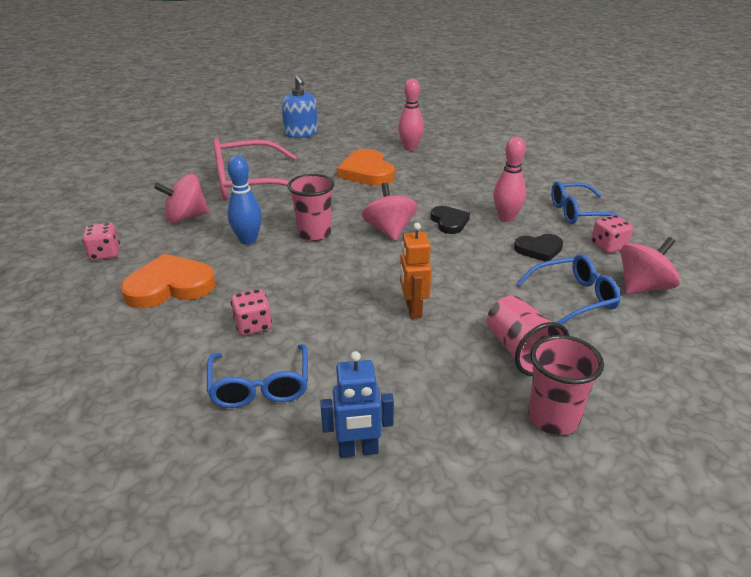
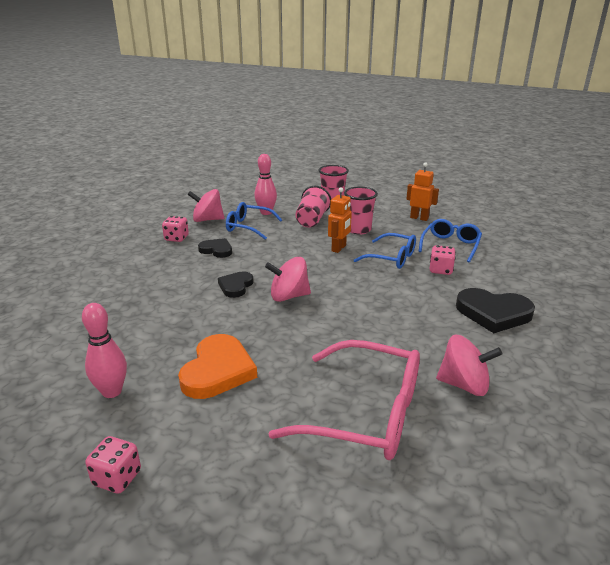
camera: 145 degrees left, 5 degrees down
(105, 254) = (557, 367): pink dice -> pink dice (117, 478)
(170, 286) = (493, 313): orange heart -> black heart
(248, 240) = (411, 331): blue bowling pin -> none
(301, 133) = (188, 521): blue soap dispenser -> none
(314, 233) = (349, 316): pink cup -> pink cup (358, 230)
(358, 451) = (419, 218): blue robot -> orange robot
(389, 231) = (289, 296): pink spinning top -> pink spinning top turned 60 degrees clockwise
(506, 218) = (193, 274): pink bowling pin -> pink bowling pin (266, 212)
(578, 213) = (142, 260): blue glasses -> blue glasses (392, 258)

